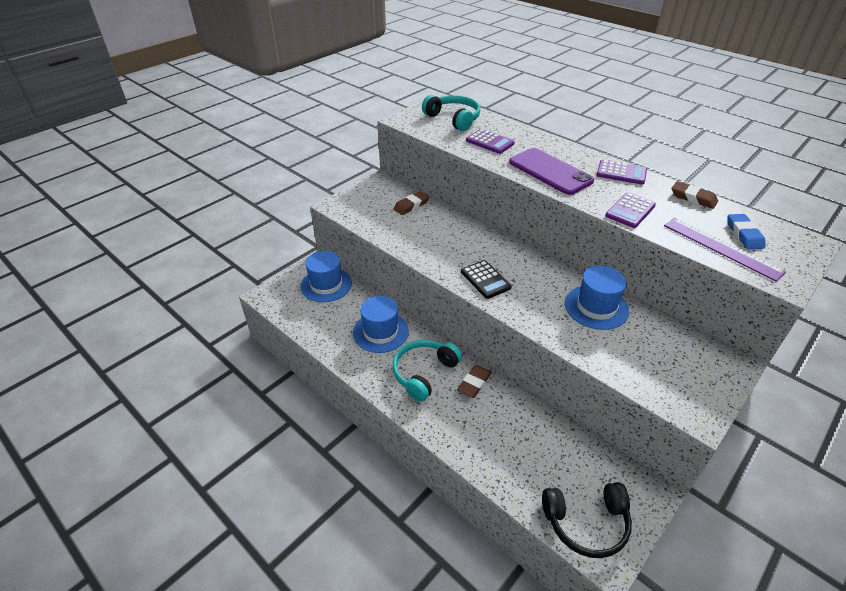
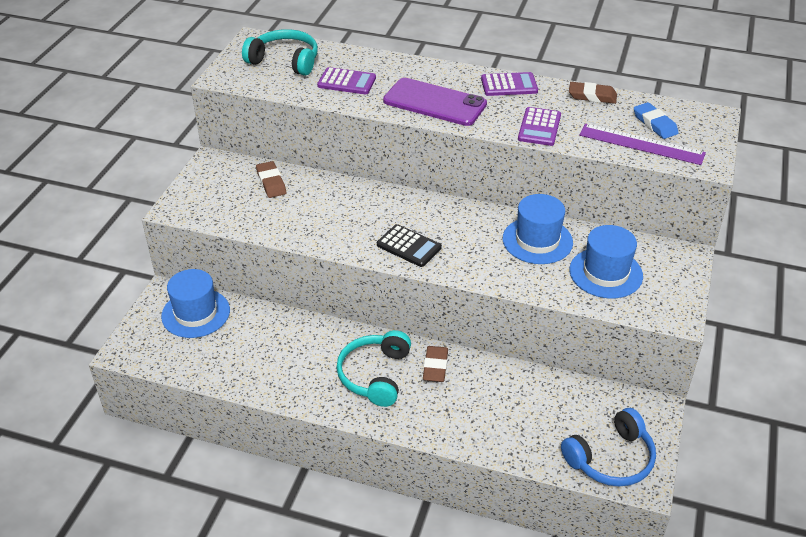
camera: 25 degrees left, 0 degrees up
(380, 332) = (298, 347): blue hat -> blue hat (605, 273)
(411, 205) = (271, 182): brown eraser -> brown eraser turned 45 degrees counterclockwise
(586, 523) = (611, 459): black headphones -> blue headphones

